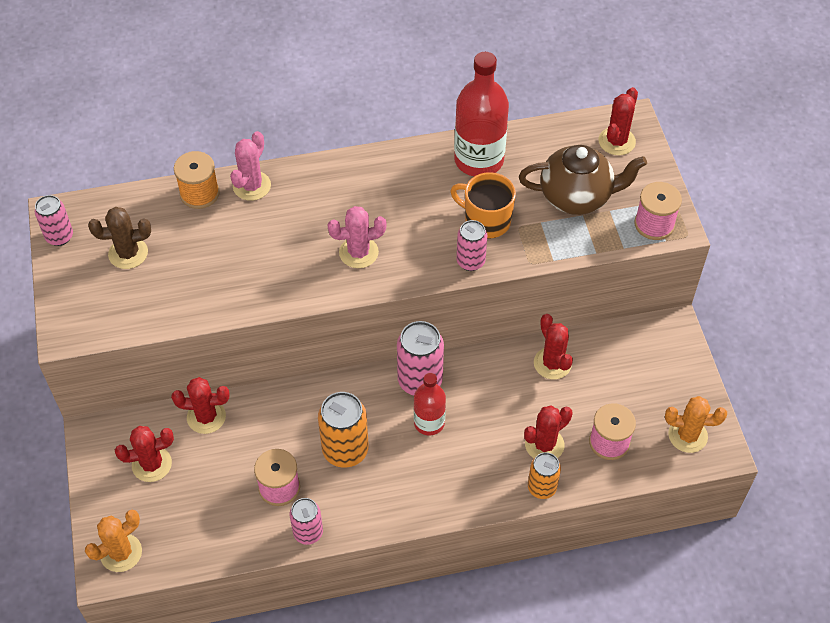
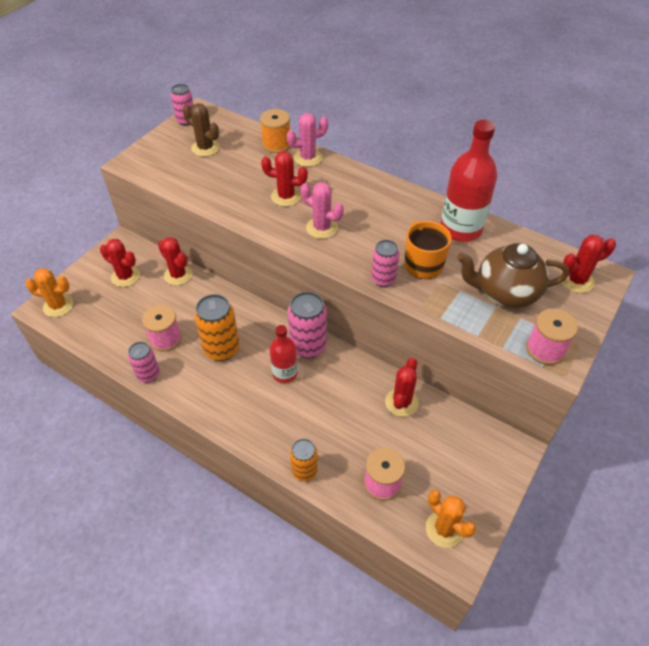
camera: 45 degrees right, 5 degrees down
(544, 444) = (337, 446): red cactus -> red cactus (286, 196)
(577, 197) = (504, 293): brown teapot -> brown teapot turned 135 degrees clockwise

